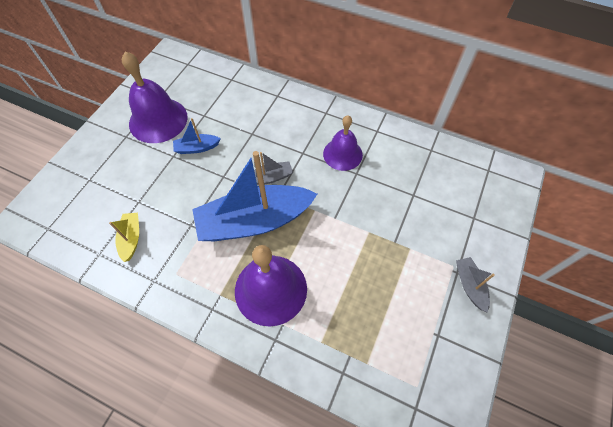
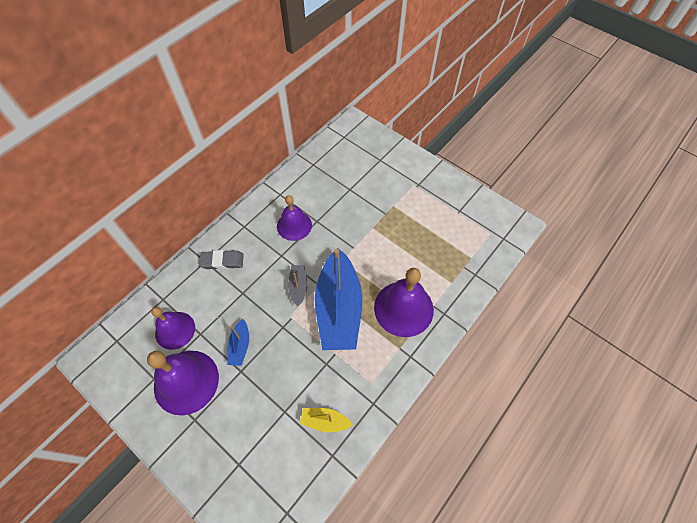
camera: 75 degrees left, 0 degrees up
(204, 97) = (175, 330): none -> purple bell
(281, 108) = (222, 261): none -> grey eraser
(469, 285) = (429, 181): grey boat -> none

